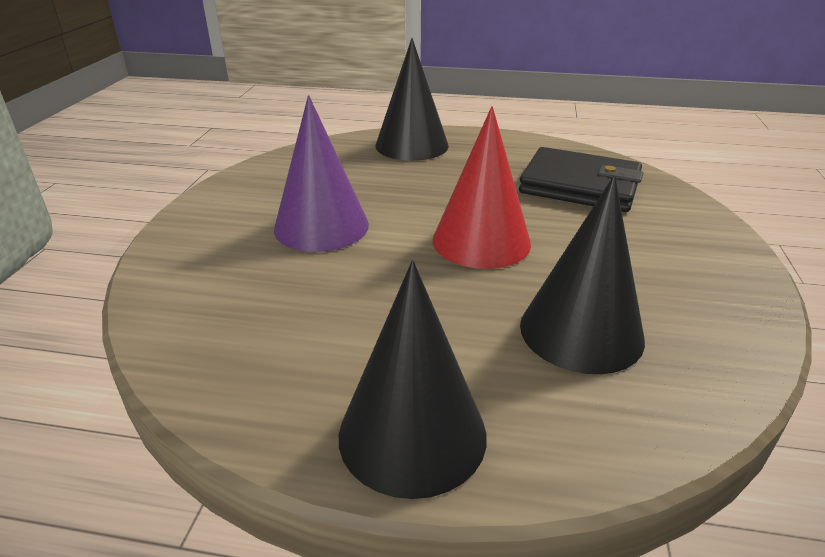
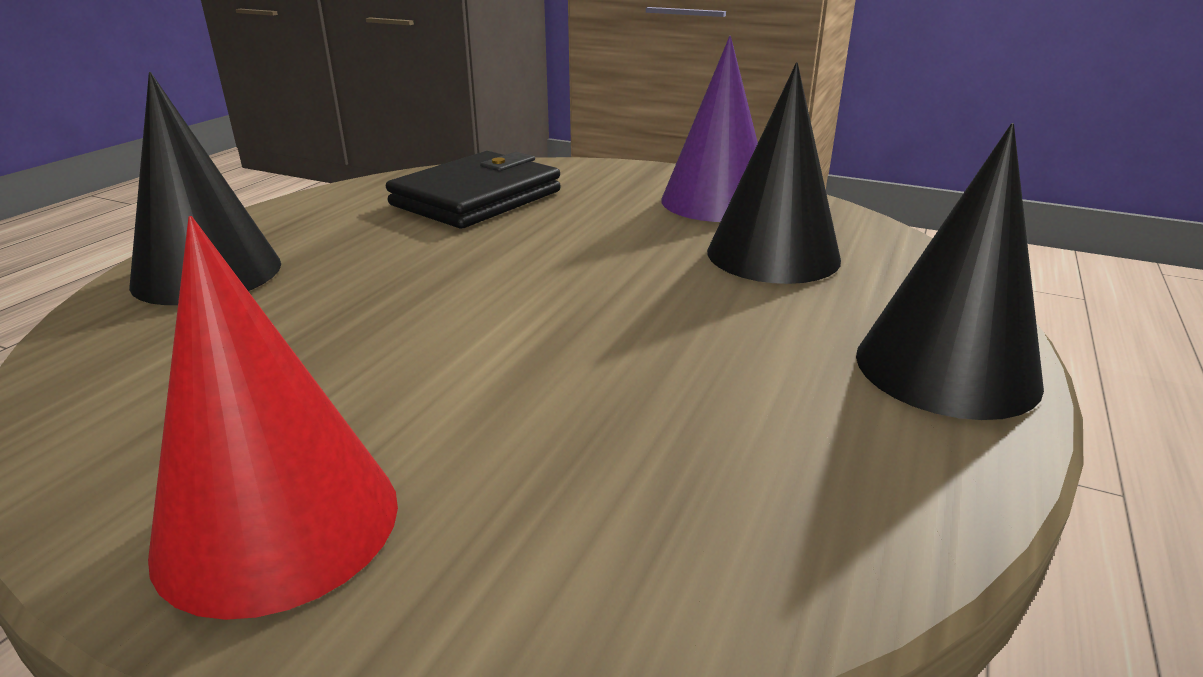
camera: 75 degrees left, 5 degrees down
(321, 226) = (426, 388): purple cone -> purple cone (716, 201)
(481, 241) = (567, 271): red cone -> red cone (278, 524)

